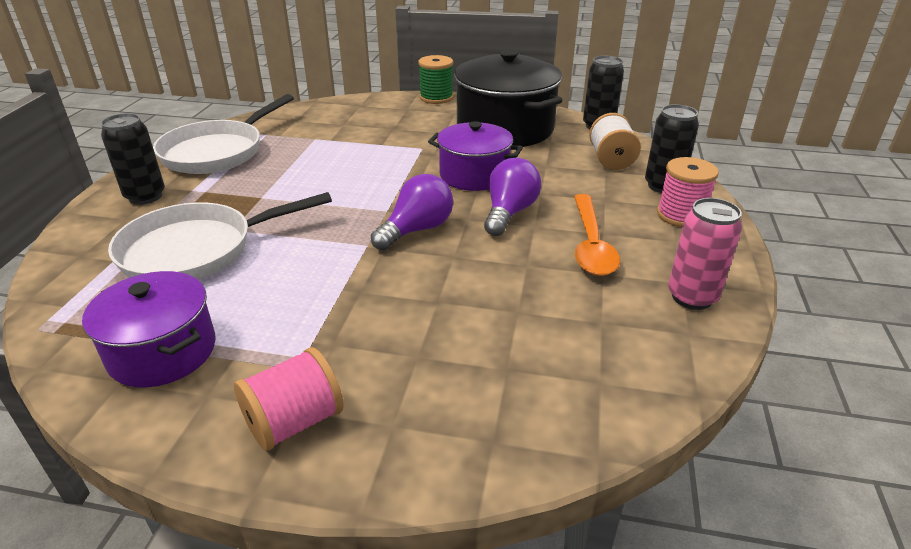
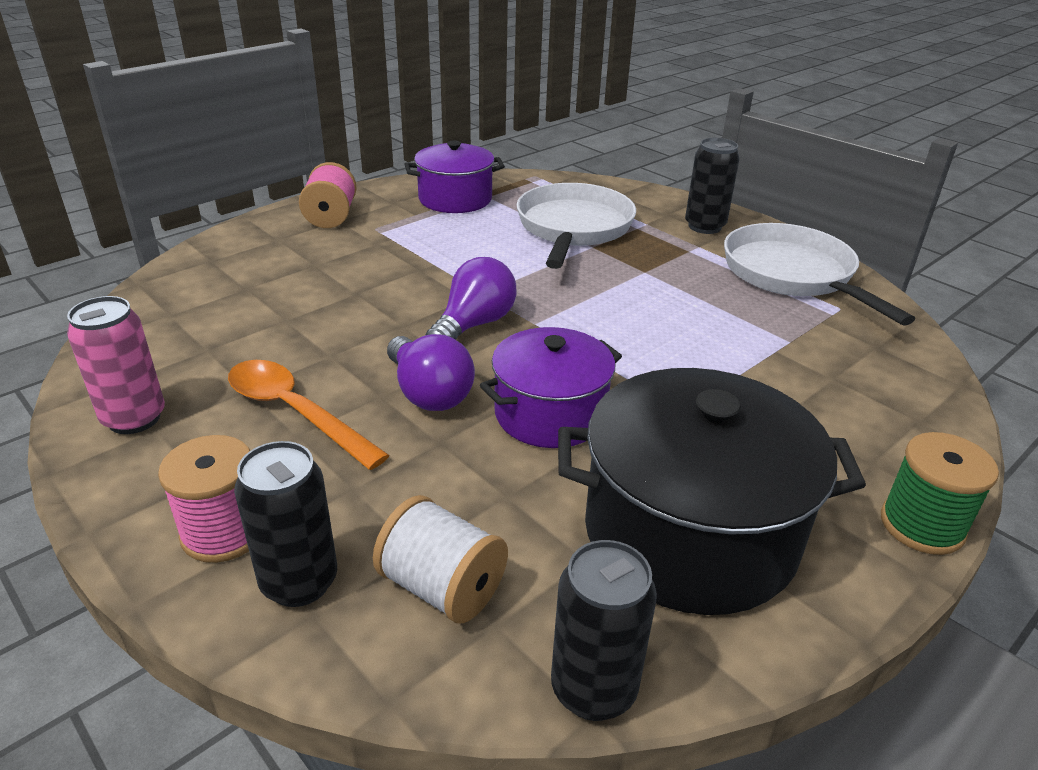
camera: 125 degrees right, 0 degrees up
(417, 230) = (474, 324): purple light bulb -> purple light bulb turned 135 degrees counterclockwise

